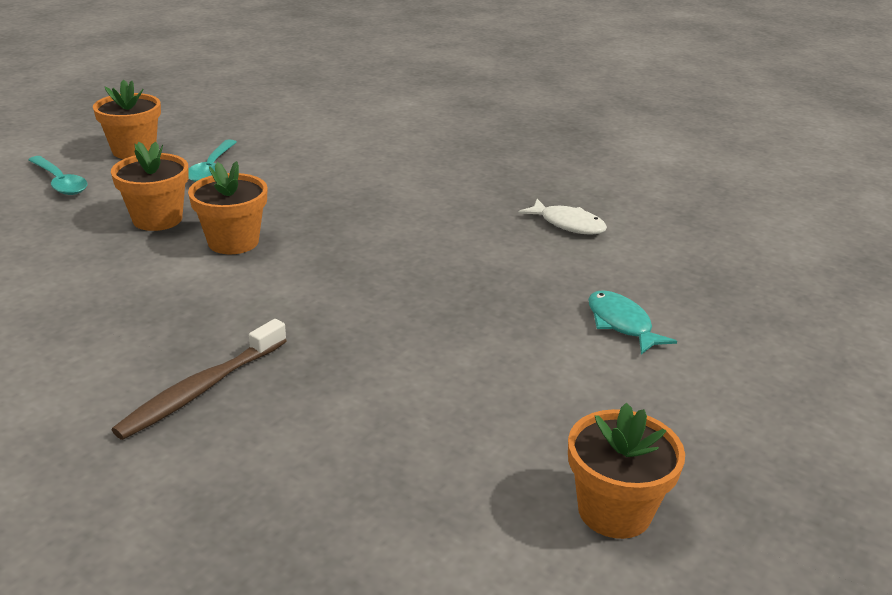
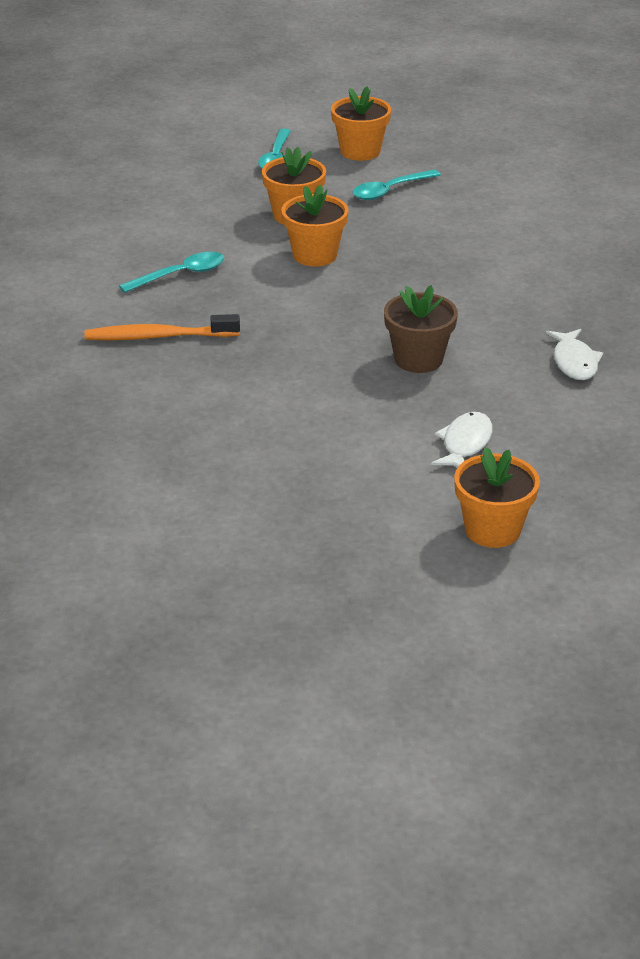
camera: 50 degrees right, 5 degrees up
(126, 319) = (180, 275): none -> turquoise spoon
(202, 389) = (159, 337): brown toothbrush -> orange toothbrush
(467, 279) = (418, 359): none -> brown flower pot
(614, 511) = (254, 522): orange flower pot -> orange flower pot (492, 530)
(621, 324) = (465, 444): turquoise fish -> white fish

